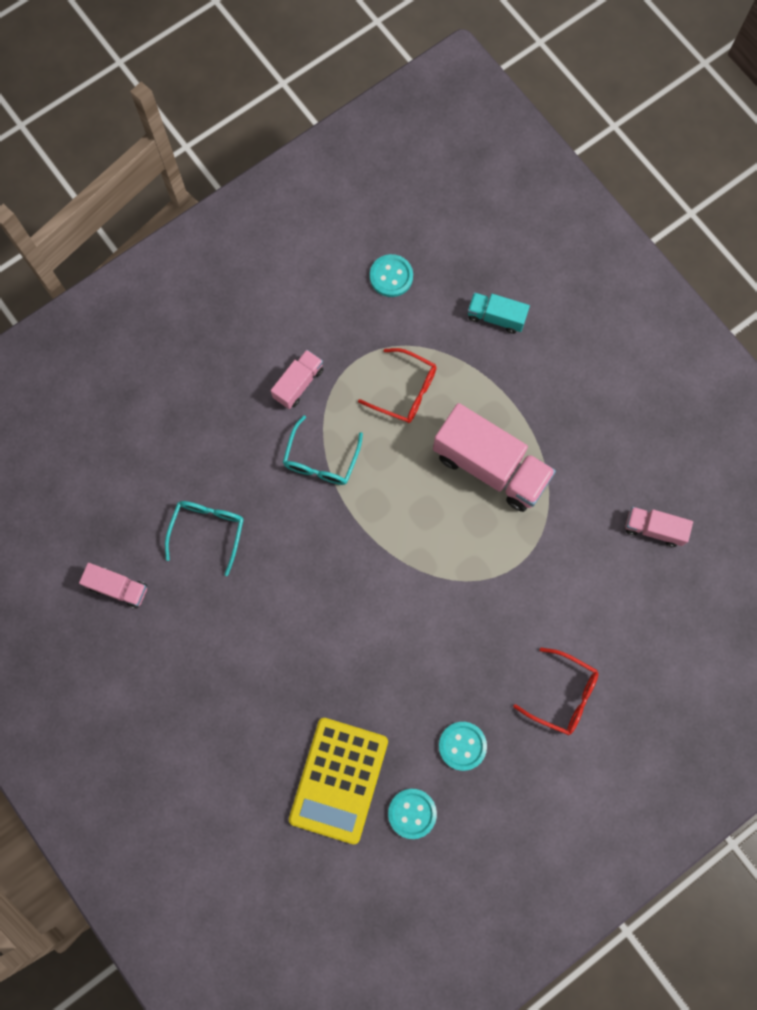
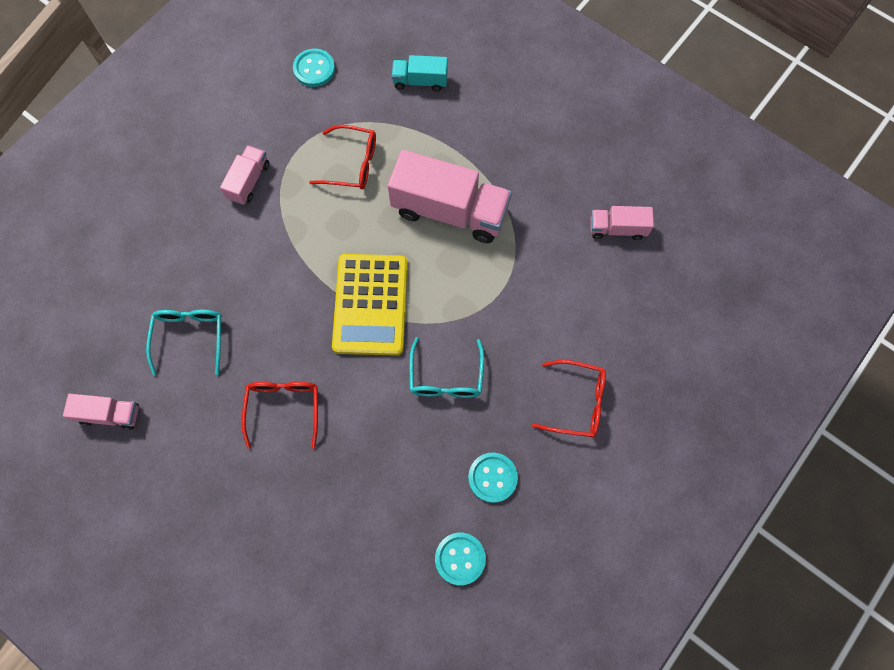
camera: 15 degrees left, 5 degrees down
(281, 625) = (284, 408): none -> red glasses
(321, 460) = (286, 244): turquoise glasses -> turquoise glasses (446, 377)
(338, 780) = (377, 545): yellow calculator -> yellow calculator (370, 305)

